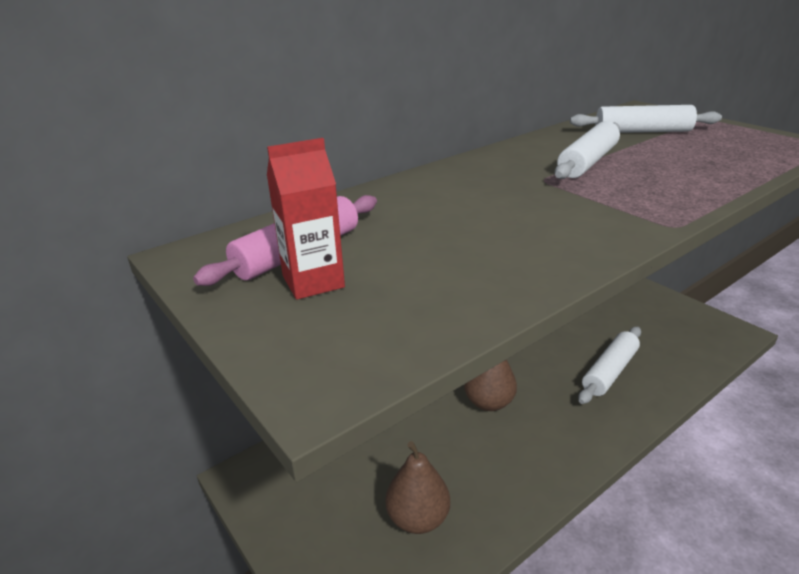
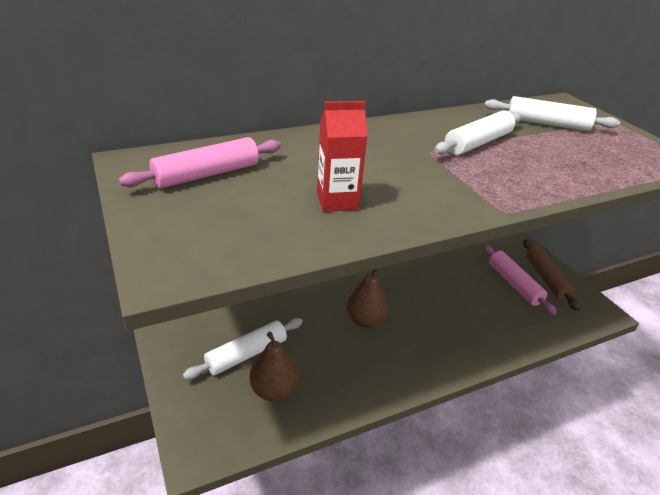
camera: 10 degrees right, 5 degrees up
(313, 282) = (204, 199): red carton -> red carton (337, 201)
(610, 371) = (475, 319): white rolling pin -> white rolling pin (247, 354)
(631, 322) = (514, 284): none -> pink rolling pin
(661, 310) = (546, 279): none -> brown rolling pin

